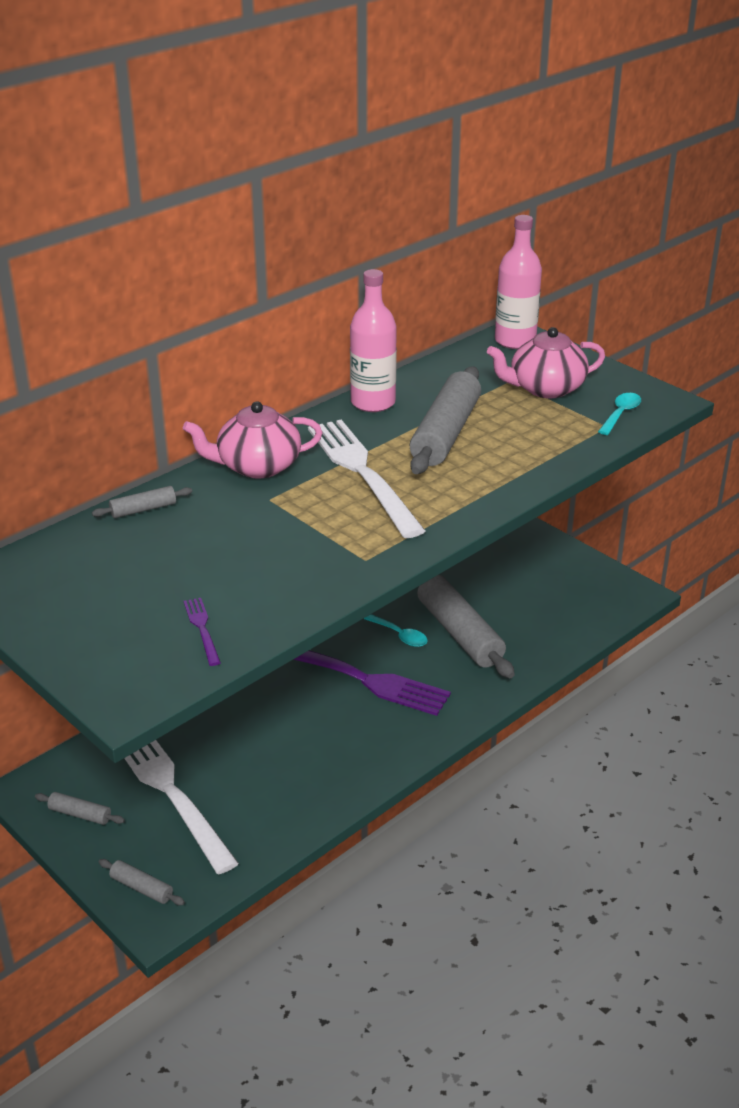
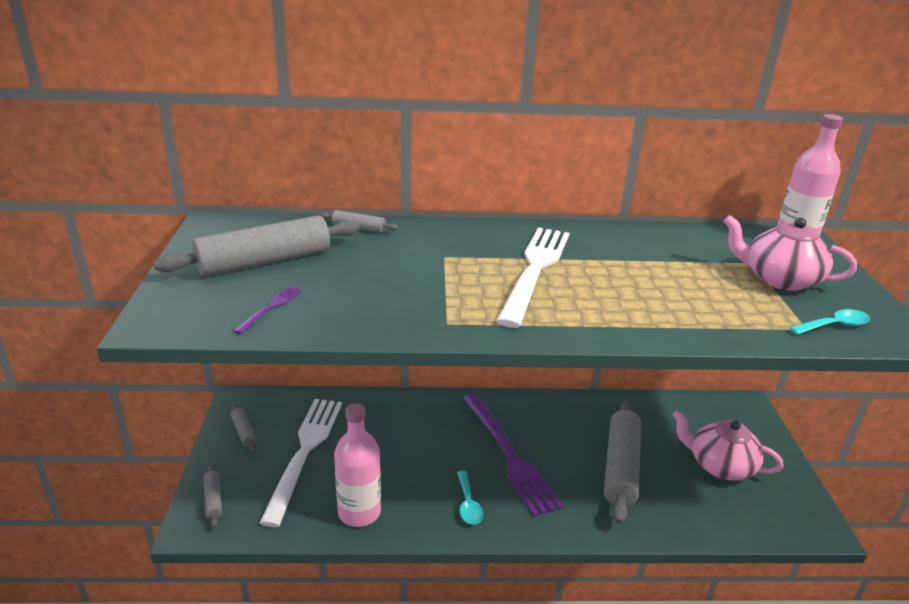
camera: 40 degrees right, 5 degrees down
(257, 466) = (468, 235): pink teapot -> pink teapot (720, 465)
(373, 402) = (612, 233): pink bottle -> pink bottle (359, 512)
(400, 635) = (572, 443): turquoise spoon -> turquoise spoon (468, 504)
(445, 433) = (641, 273): grey rolling pin -> grey rolling pin (264, 261)

